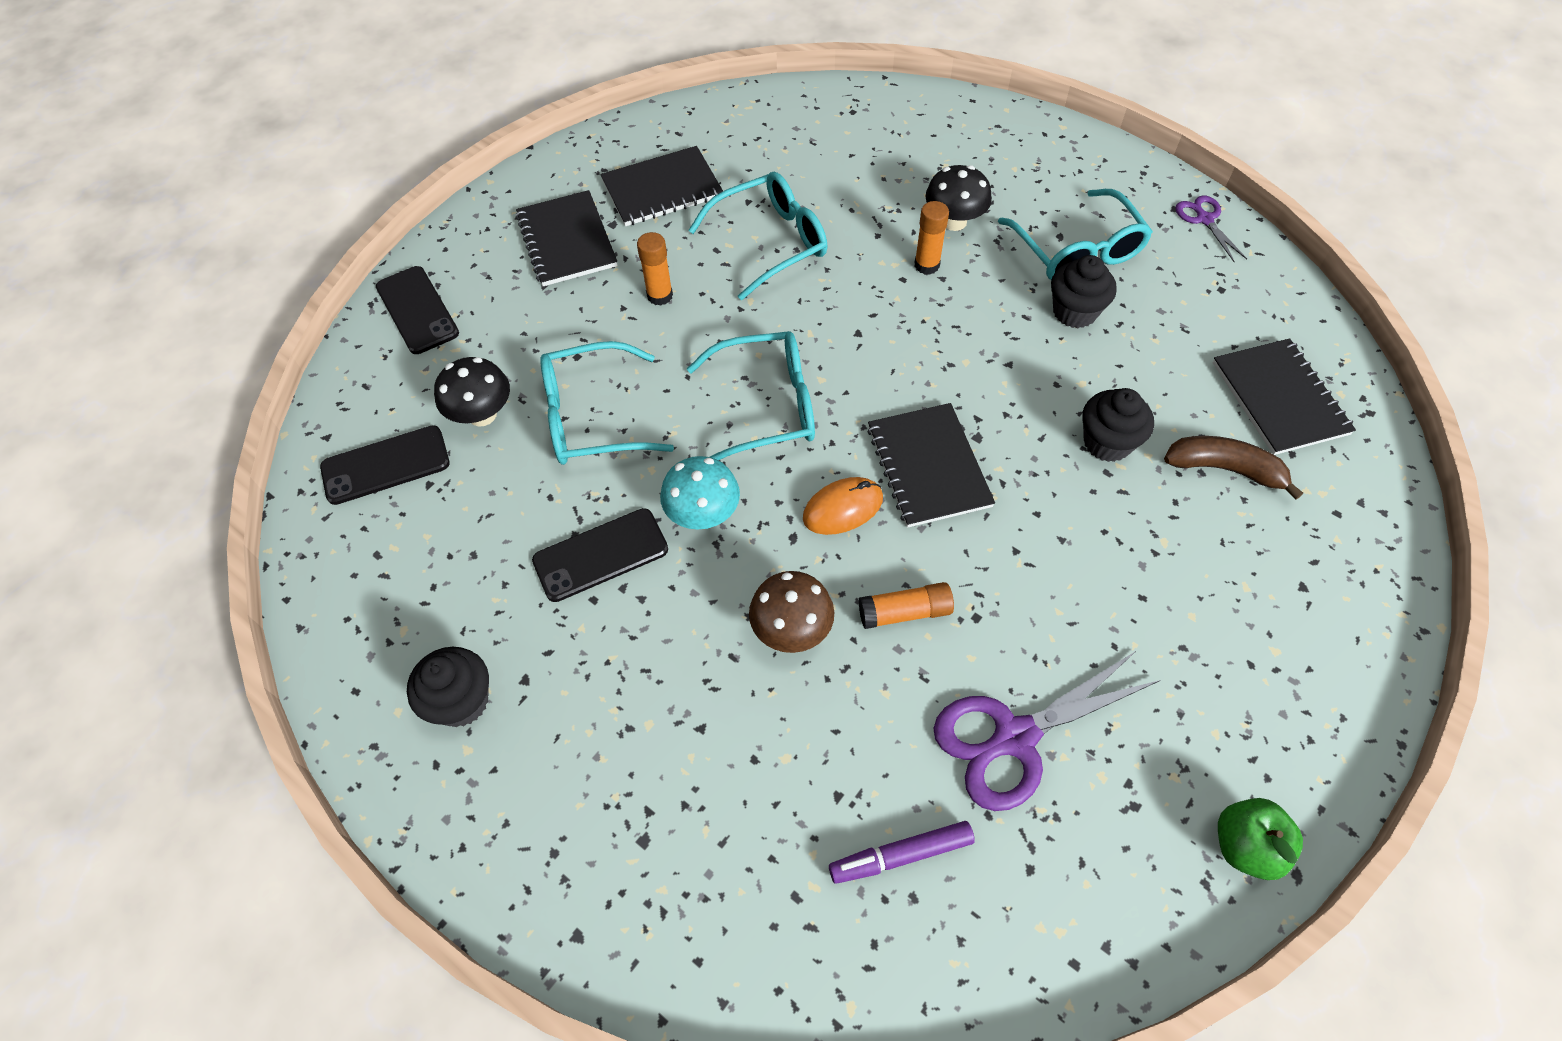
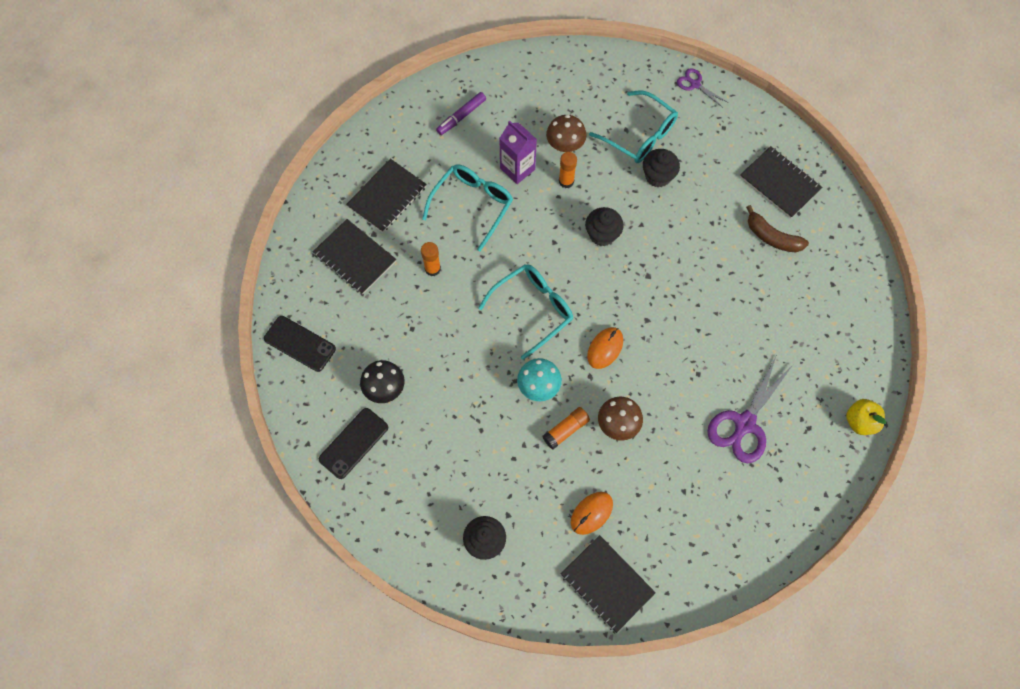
camera: 30 degrees left, 10 degrees up
(592, 417) = (445, 361): turquoise glasses -> none
(600, 555) = (502, 434): black phone -> none
(657, 748) = (591, 513): none -> orange mouse
(865, 224) = (517, 169): none -> purple carton
(900, 855) = (725, 502): purple marker -> purple marker (461, 116)
(905, 612) = (664, 388): orange glue stick -> orange glue stick (566, 430)
(928, 467) = (633, 304): black notebook -> black notebook (607, 584)
(954, 221) = (565, 145): black mushroom -> brown mushroom
(1107, 442) = (711, 248): black cupcake -> black cupcake (602, 235)
(1224, 469) = (772, 237): brown banana -> brown banana turned 135 degrees counterclockwise
(1245, 846) = (860, 421): green apple -> yellow apple

